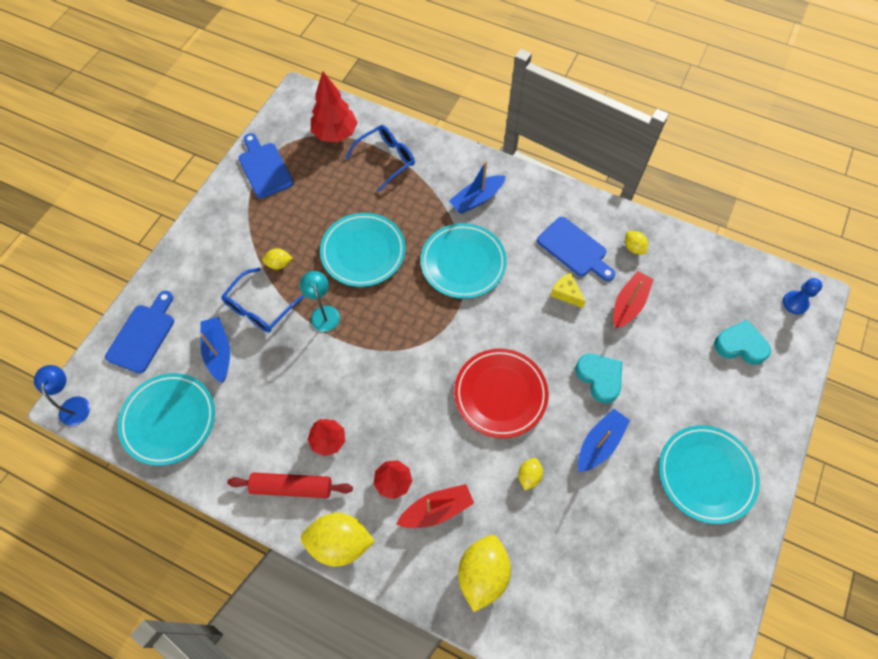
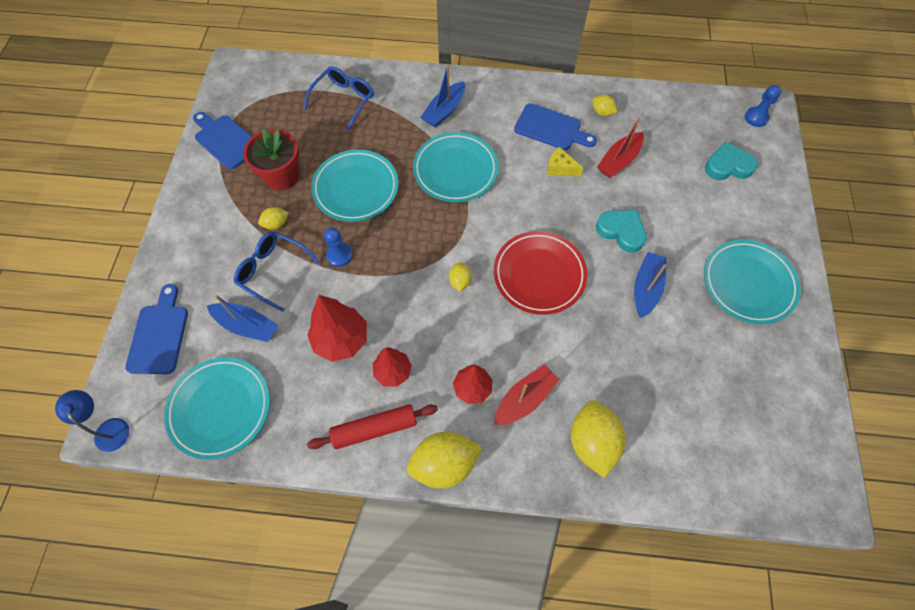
camera: 20 degrees left, 0 degrees up
(218, 352) = (247, 326): blue boat -> blue boat turned 150 degrees clockwise
(259, 308) = (272, 271): blue glasses -> blue glasses turned 105 degrees clockwise
(301, 219) = (282, 176): none -> red flower pot
(323, 313) = (339, 255): turquoise lamp -> blue pawn
(335, 134) = (284, 91): red tree -> red tree (341, 340)
(529, 476) = (596, 338): yellow lemon -> yellow lemon (460, 281)
(629, 304) = (619, 161): red boat -> red boat turned 150 degrees counterclockwise

